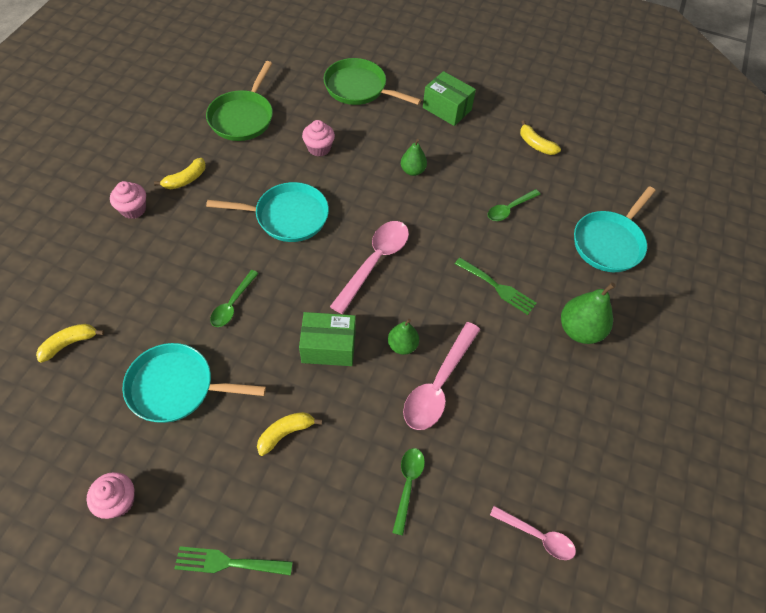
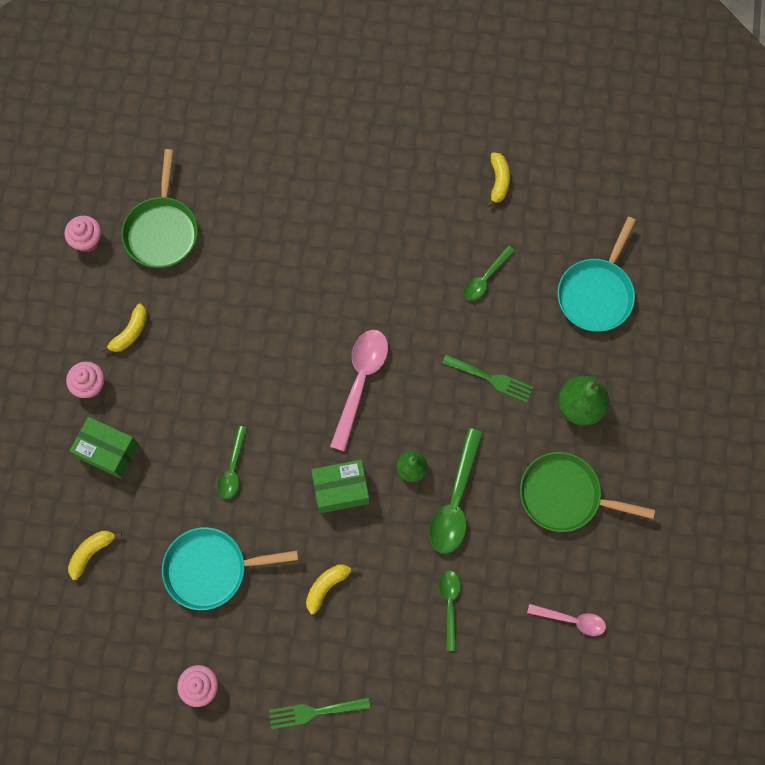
camera: 10 degrees left, 15 degrees up
(287, 216) = (254, 351): turquoise pan -> none
(319, 148) = (261, 251): pink cupcake -> pink cupcake (87, 240)
(359, 88) = (281, 152): green pan -> green pan (565, 495)
(412, 170) = (371, 255): green pear -> none
(438, 385) = (455, 501): pink spoon -> green spoon
(447, 109) = (389, 156): green box -> green box (108, 451)
(535, 144) = (498, 181): yellow banana -> yellow banana turned 120 degrees counterclockwise

